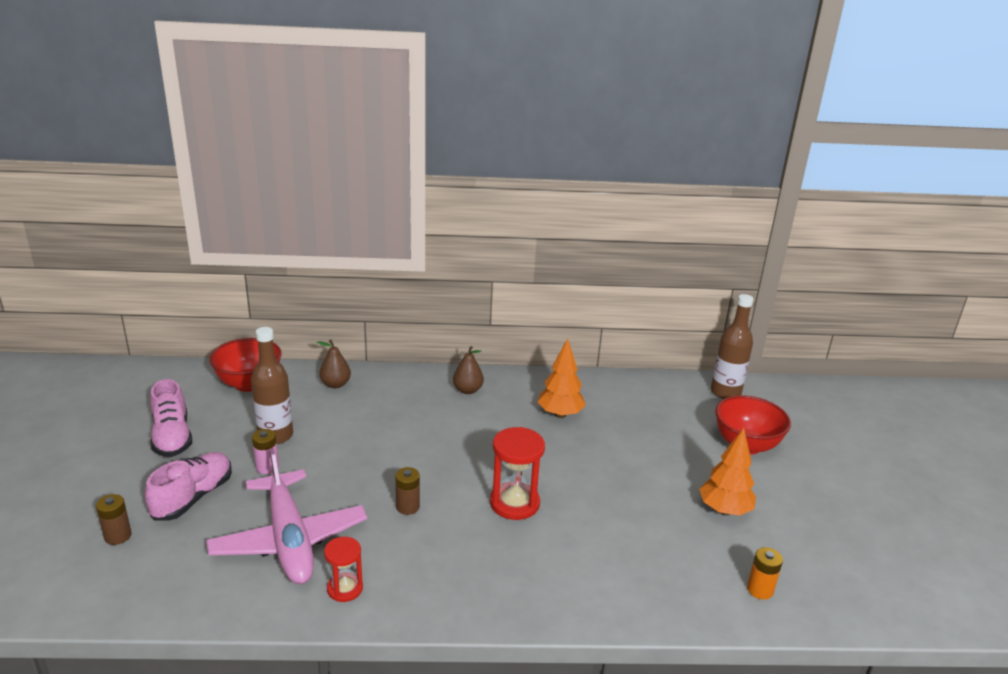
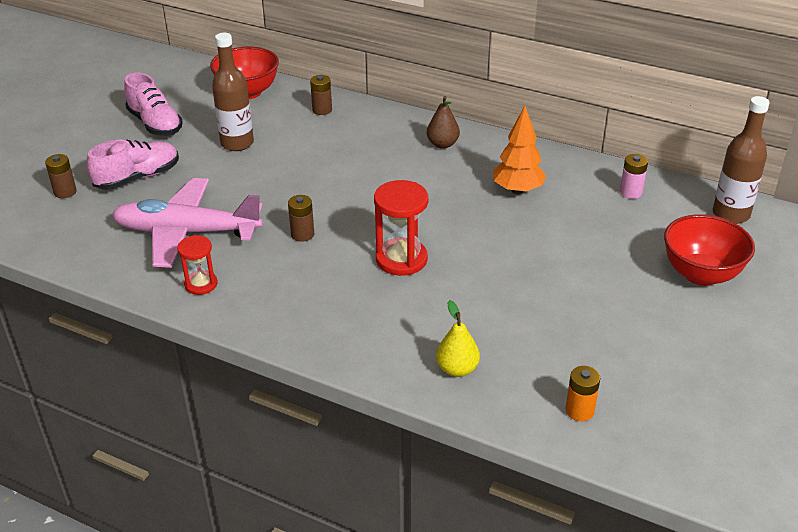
camera: 30 degrees right, 10 degrees up
(172, 437) = (155, 124): pink shoe -> pink shoe turned 45 degrees counterclockwise
(267, 467) = (211, 168): pink battery -> pink battery (630, 192)
(289, 540) = (186, 232): pink plane -> pink plane turned 90 degrees clockwise
(335, 384) = (322, 110): brown pear -> brown battery
(640, 589) = (457, 369): none -> yellow pear
(724, 510) = (612, 329): orange tree -> none

